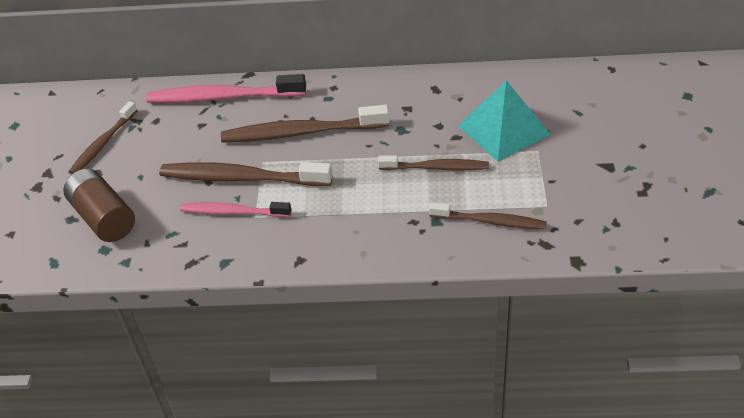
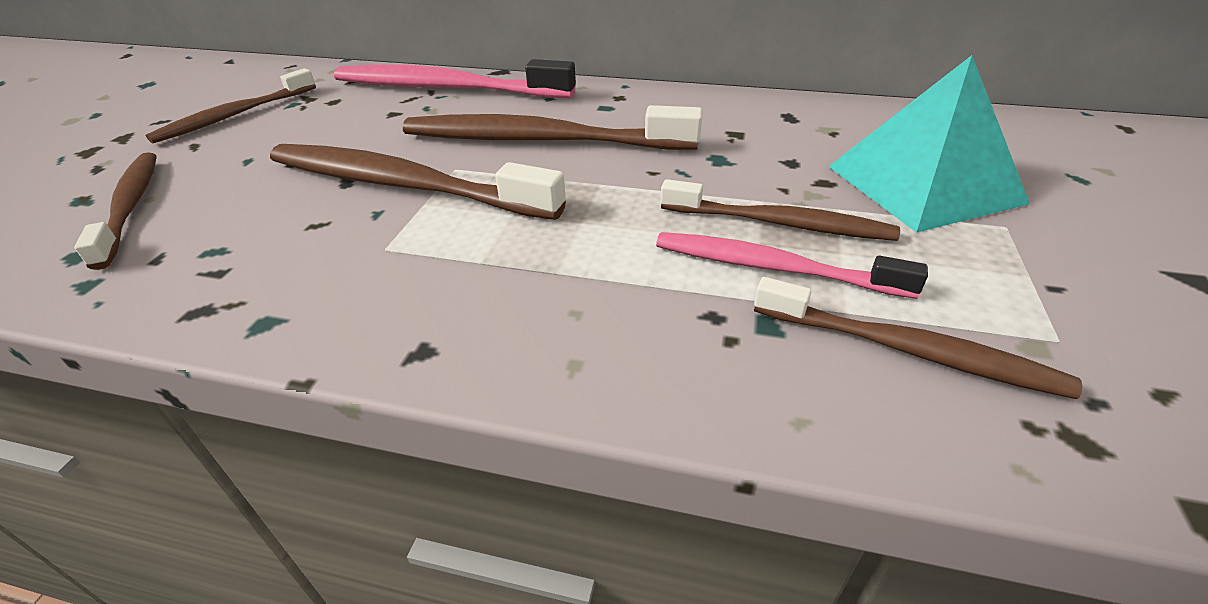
camera: 10 degrees right, 5 degrees down
(104, 218) = (130, 206): brown battery -> brown toothbrush
(233, 212) = (351, 234): pink toothbrush -> pink toothbrush (773, 268)

